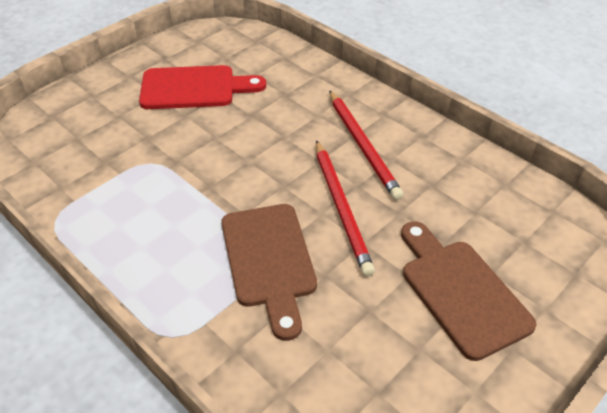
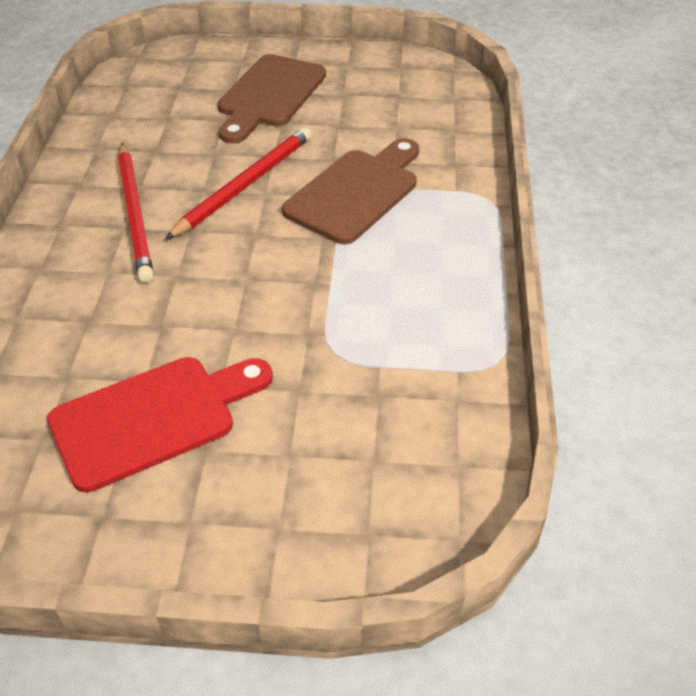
camera: 130 degrees left, 0 degrees up
(194, 88) = (153, 418): red cutting board -> red cutting board turned 105 degrees clockwise
(362, 145) = (135, 213): red pencil -> red pencil turned 135 degrees clockwise

